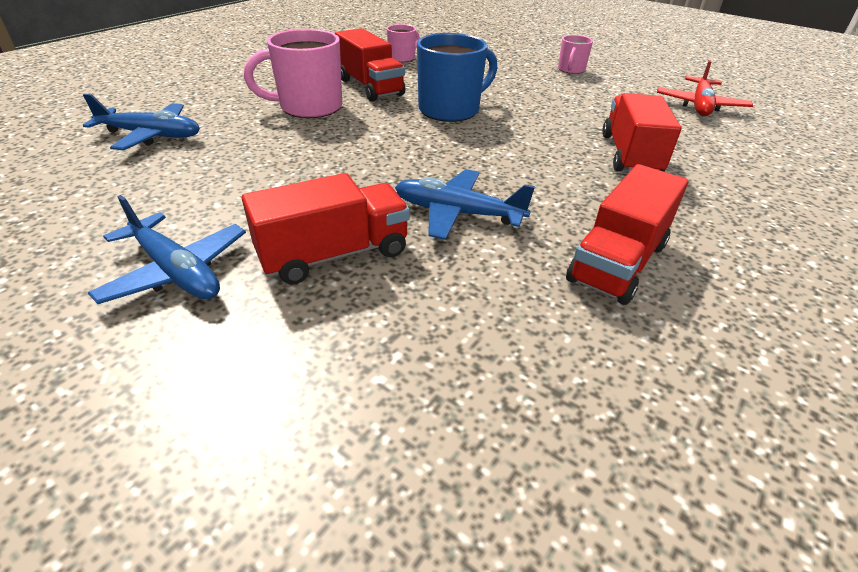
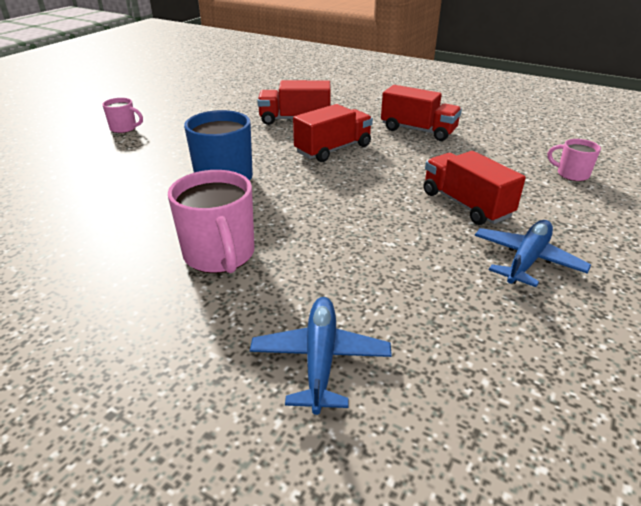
camera: 95 degrees left, 5 degrees down
(370, 87) = (158, 224): red truck -> red truck (333, 149)
(402, 58) = (55, 213): pink mug -> pink mug (571, 174)
(457, 213) = (395, 169): blue plane -> none
(700, 106) = (210, 95): red plane -> none

